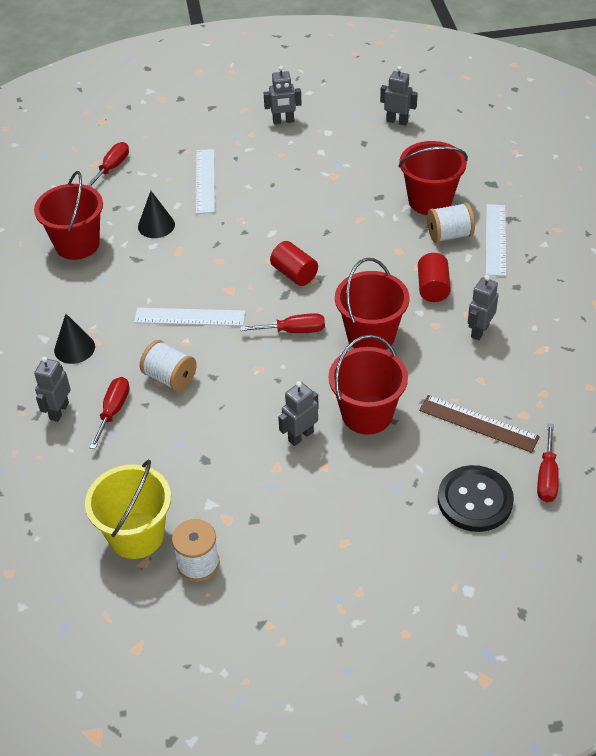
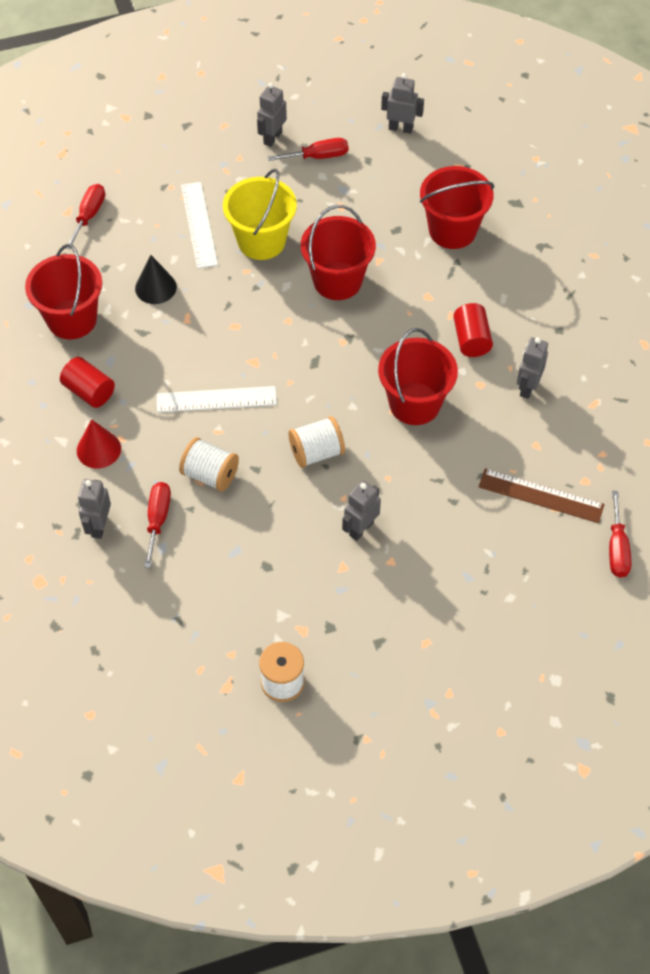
camera: 10 degrees left, 10 degrees up
(74, 348) = (98, 449): black cone -> red cone
(136, 535) = (213, 658): yellow bucket -> yellow bucket (261, 241)
(283, 121) = (272, 138): grey robot -> grey robot turned 135 degrees clockwise
(294, 274) = (320, 335): red cylinder -> red cylinder (89, 391)
(294, 331) = (332, 406): red screwdriver -> red screwdriver (318, 156)
(367, 414) = (425, 497): red bucket -> red bucket (337, 281)
(449, 235) = (480, 272): white spool -> white spool (316, 452)
(475, 500) = (549, 582): black button -> none
(495, 239) = (529, 274): white ruler -> none

